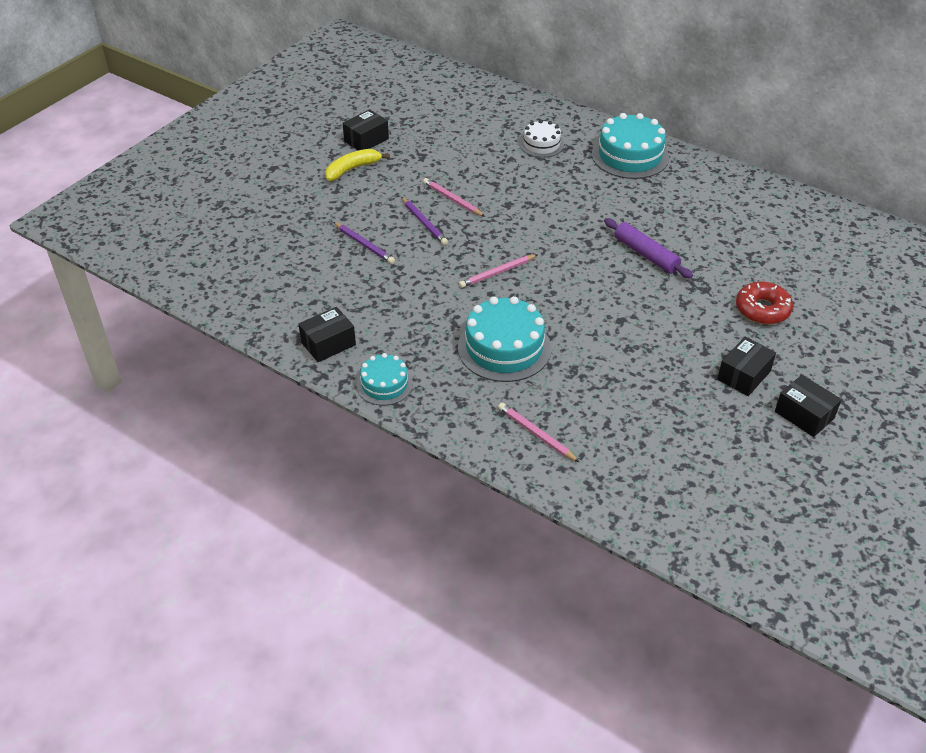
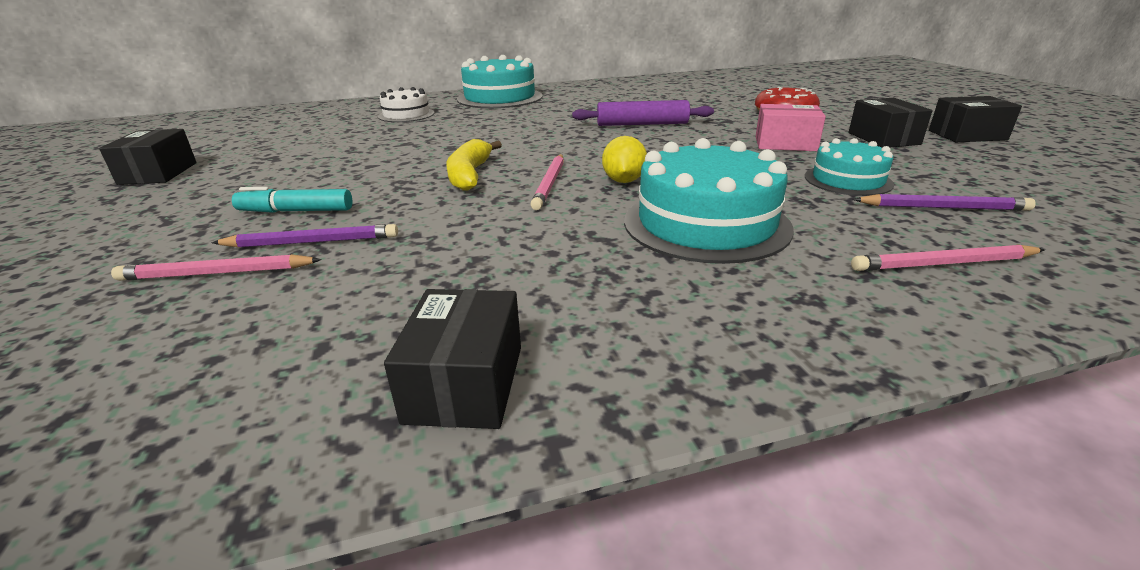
camera: 50 degrees left, 15 degrees down
(352, 169) = (170, 197): yellow banana -> yellow banana (470, 175)
(381, 217) = (296, 211): none -> turquoise marker
(384, 384) = (682, 361): turquoise cake -> turquoise cake (847, 180)
(424, 223) = (374, 191): purple pencil -> purple pencil (943, 207)
(452, 199) = (377, 166): pink pencil -> pink pencil (216, 273)
(530, 296) = (623, 181): none -> yellow lemon
(675, 334) = (785, 144): none -> pink box

